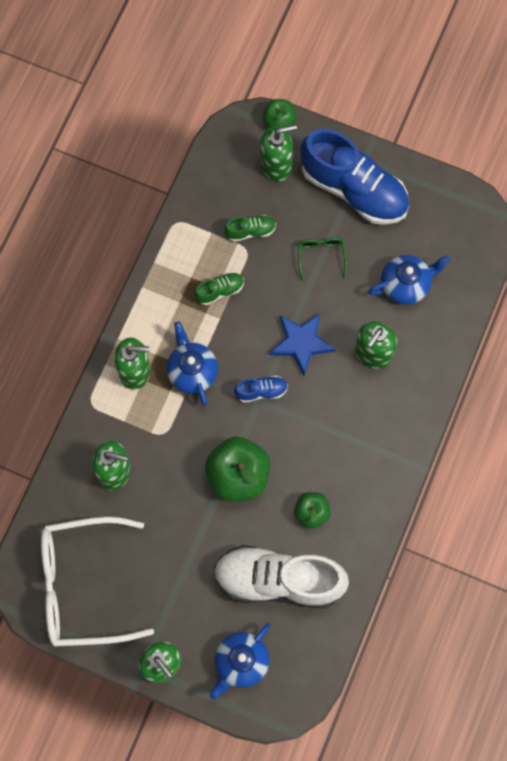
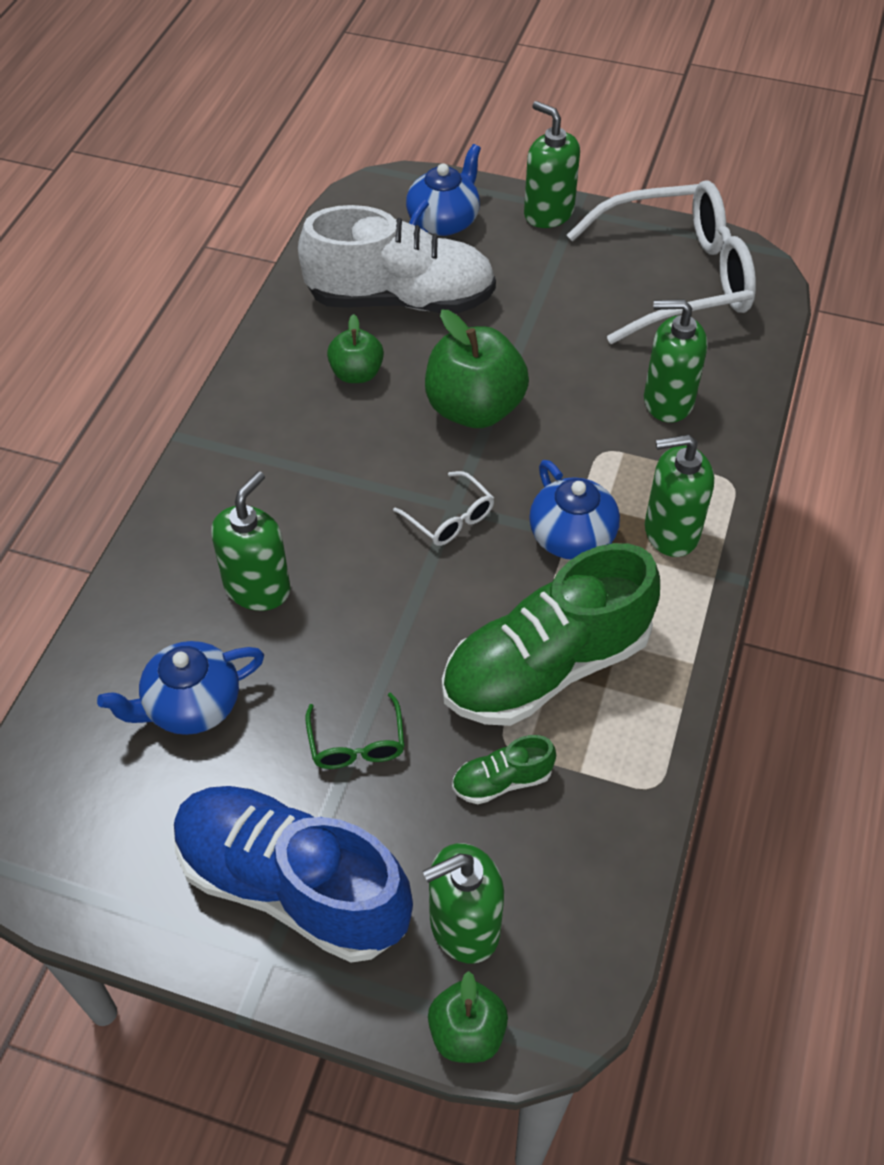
camera: 175 degrees right, 20 degrees down
(220, 291) = (546, 667): green shoe -> green shoe, size x2.37
(261, 391) = (450, 518): blue shoe -> white glasses
(301, 343) = (387, 594): blue star -> none

